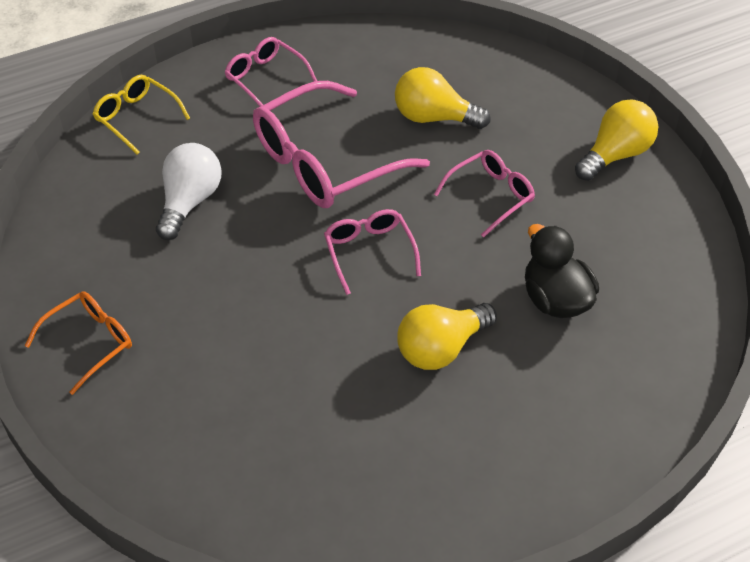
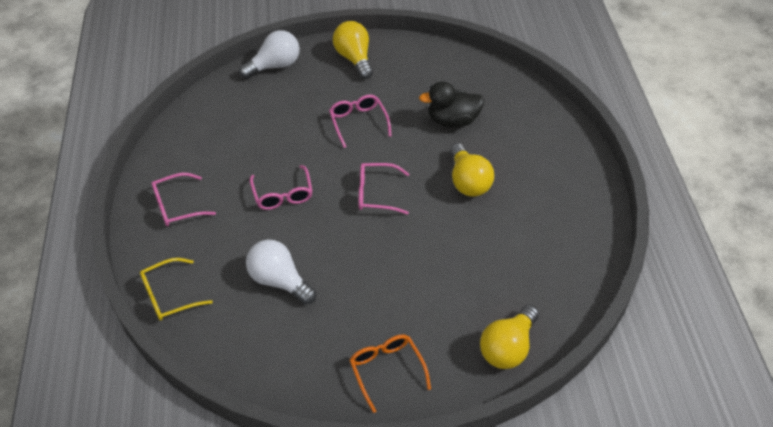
camera: 70 degrees left, 0 degrees up
(325, 162) = (283, 194): pink glasses -> pink glasses, size x0.54
(434, 117) = (274, 128): yellow light bulb -> yellow light bulb (507, 347)
(547, 81) = (275, 66): none -> white light bulb

